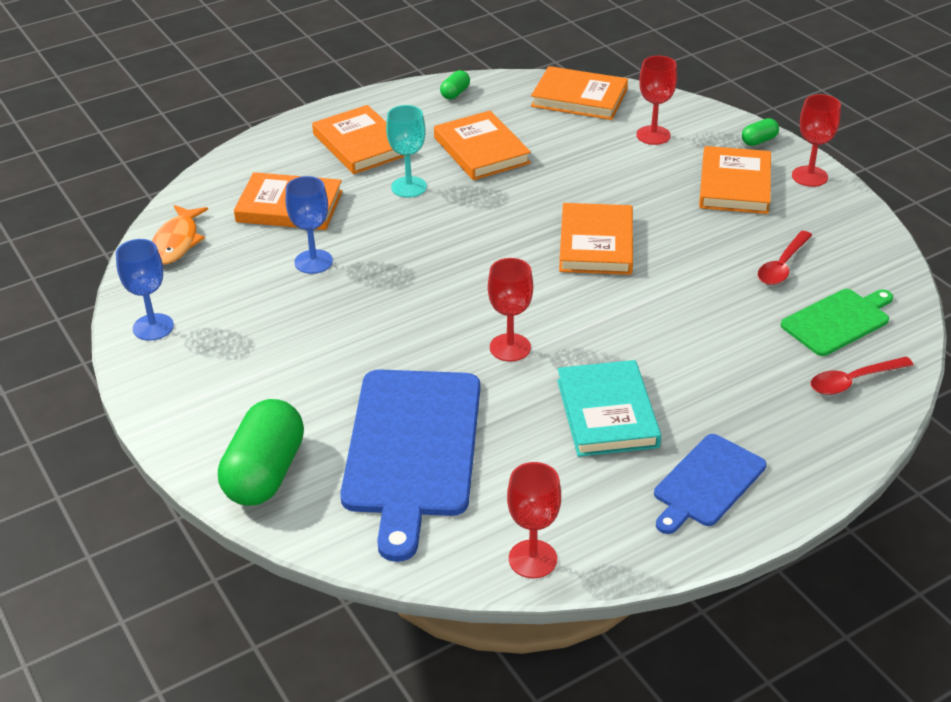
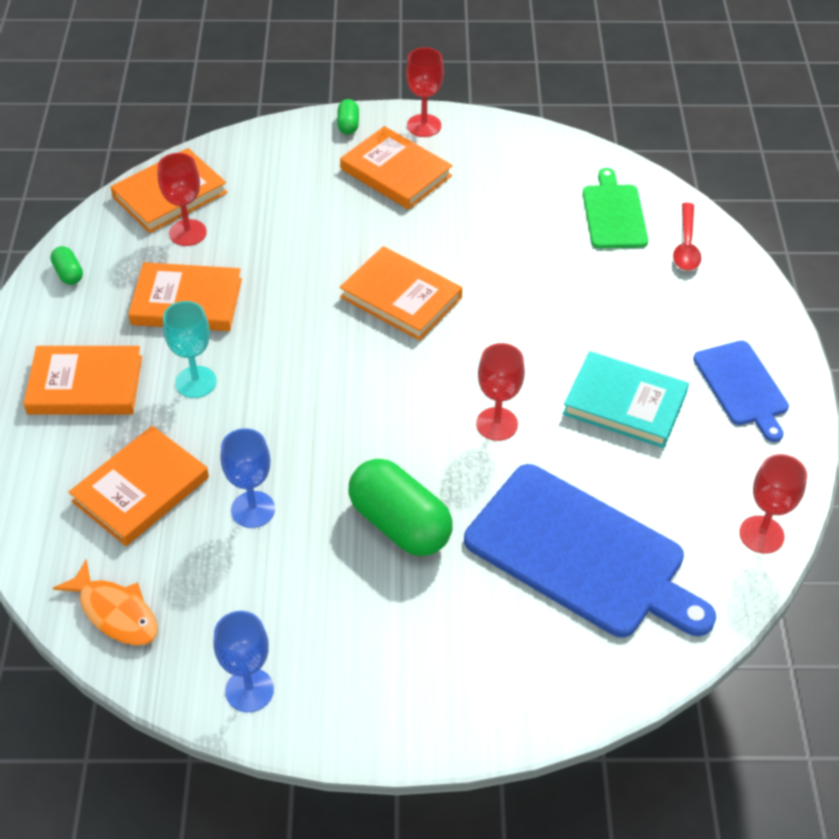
camera: 60 degrees left, 10 degrees up
(265, 473) = (541, 679): green capsule -> green capsule (400, 524)
(653, 135) = (277, 180): red goblet -> red goblet (188, 233)
(782, 266) = (524, 205): red spoon -> none

